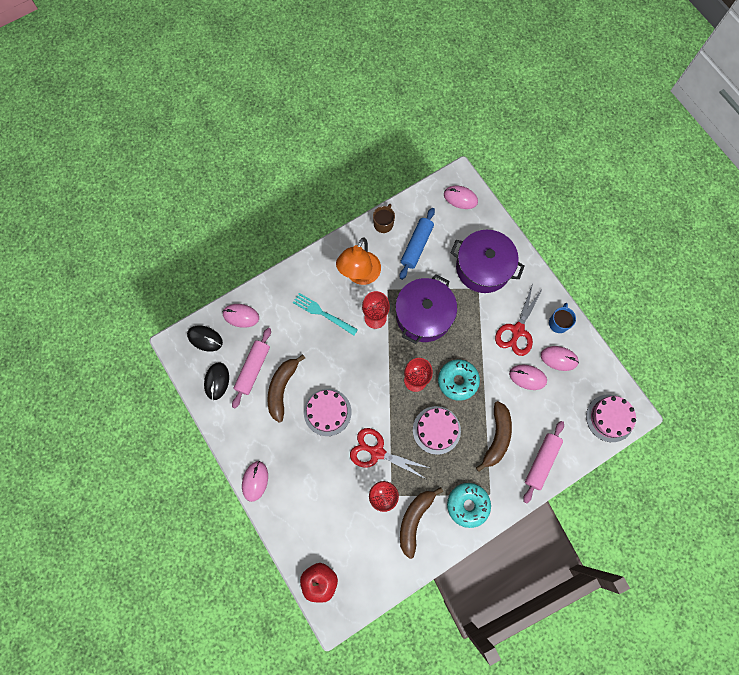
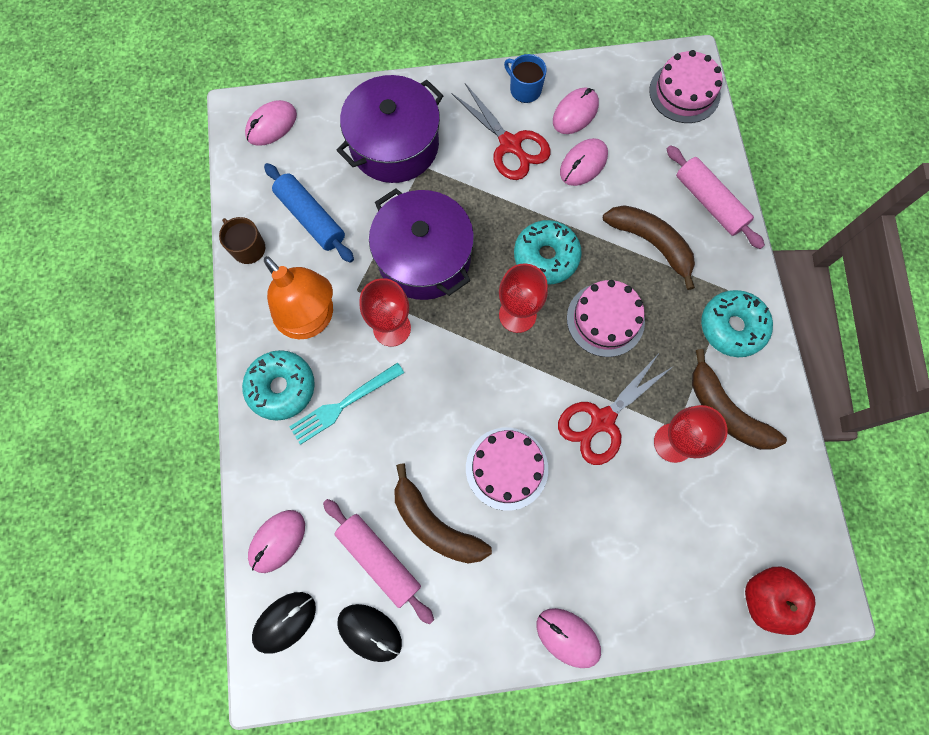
camera: 65 degrees left, 0 degrees up
(317, 279) = (281, 387): none -> turquoise donut

